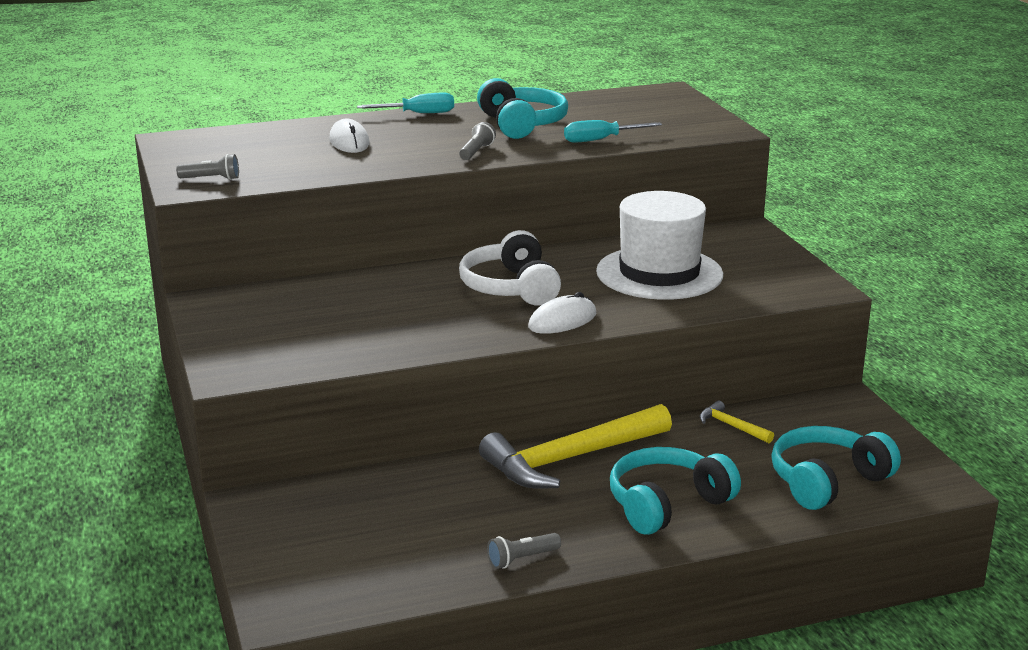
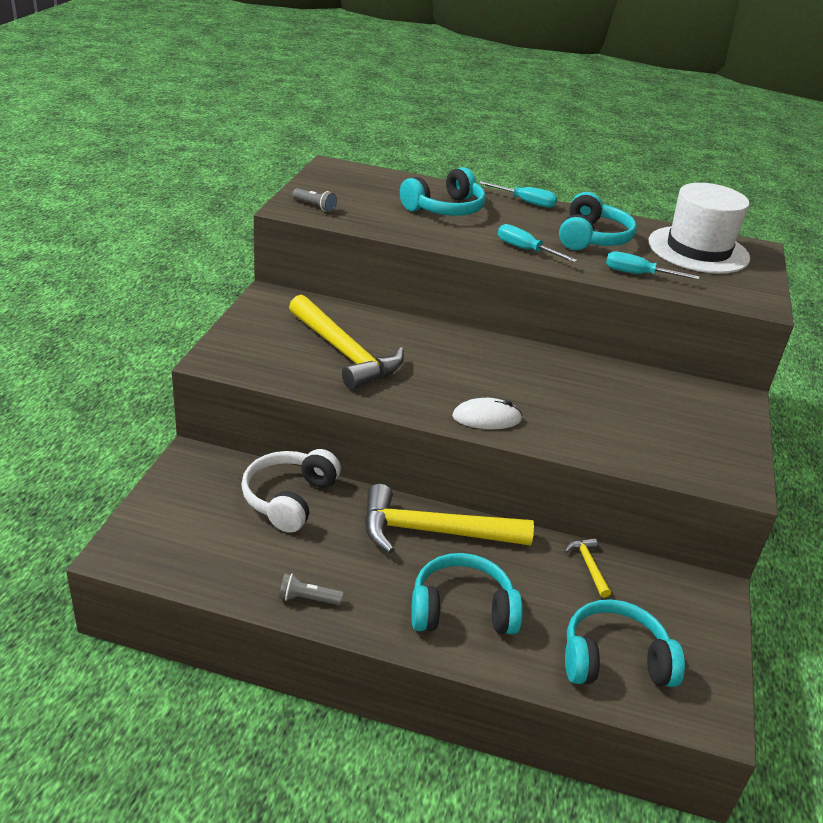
camera: 30 degrees right, 10 degrees up
(349, 142) = (445, 209): white mouse -> turquoise headphones
(358, 320) = (345, 353): none -> yellow hammer
(476, 151) = (525, 250): grey flashlight -> turquoise screwdriver
(511, 288) = (482, 372): white headphones -> white headphones (289, 499)
(659, 273) = (613, 408): white hat -> white hat (698, 250)

